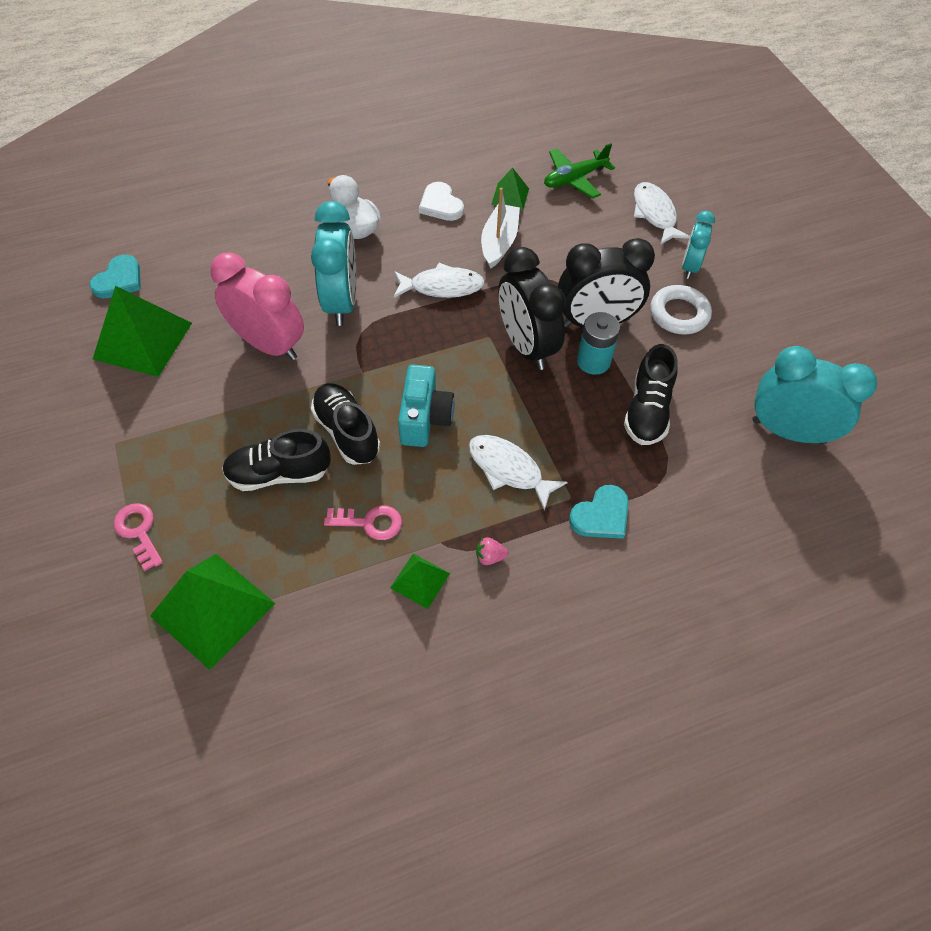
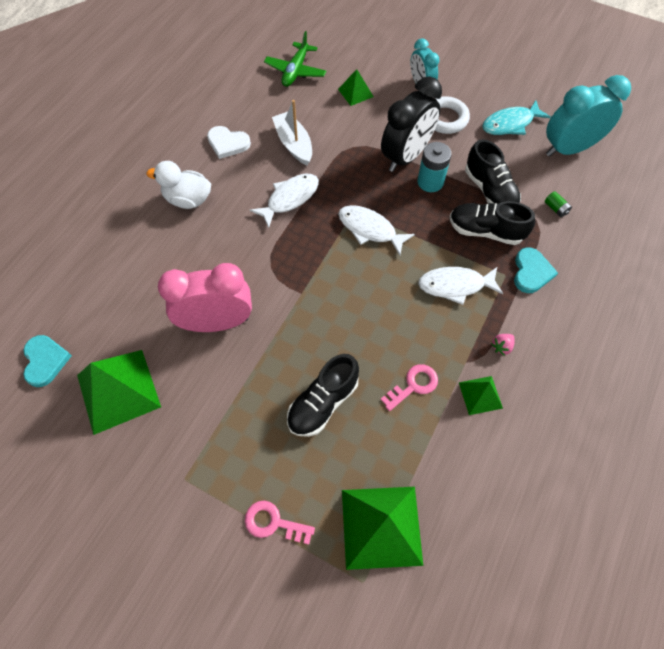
camera: 40 degrees left, 5 degrees up
(342, 302) = (234, 256): turquoise clock -> none
(347, 432) = (335, 340): black shoe -> black shoe (485, 231)
(425, 418) = (373, 292): turquoise camera -> none
(510, 196) = (267, 108): green pyramid -> green pyramid (355, 93)
(526, 346) = (382, 200): black clock -> none
(655, 214) = (367, 64): white fish -> white fish (370, 229)
(700, 477) = (555, 209): none -> green battery
(747, 364) = (510, 124): none -> turquoise fish

